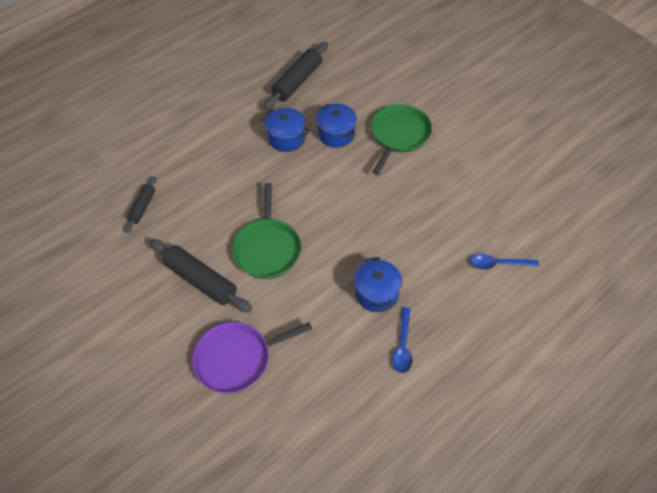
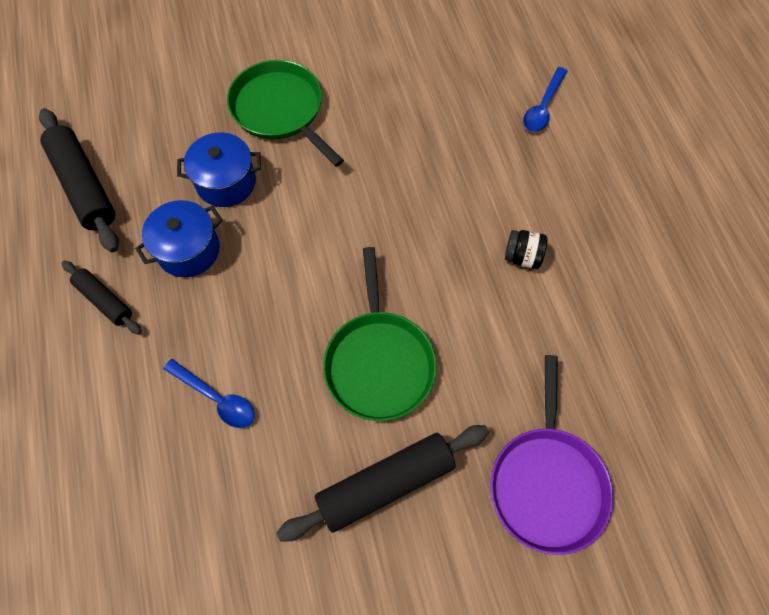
camera: 65 degrees left, 10 degrees up
(142, 207) = (185, 528): black rolling pin -> black rolling pin (104, 300)
(268, 249) = (379, 362): green pan -> green pan turned 60 degrees clockwise
(377, 293) = (522, 256): blue pot -> black jar
(403, 346) = (612, 263): blue spoon -> blue spoon (216, 398)

